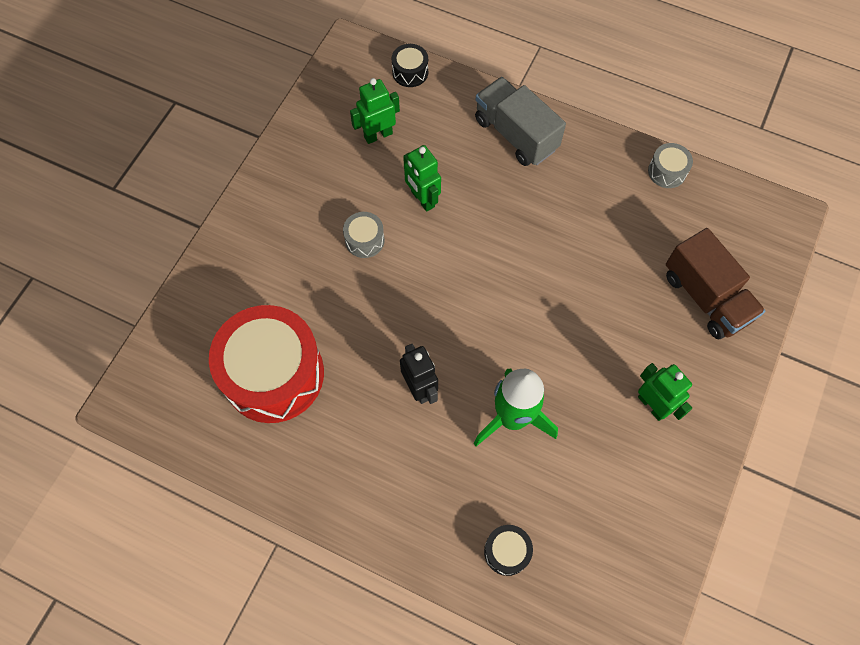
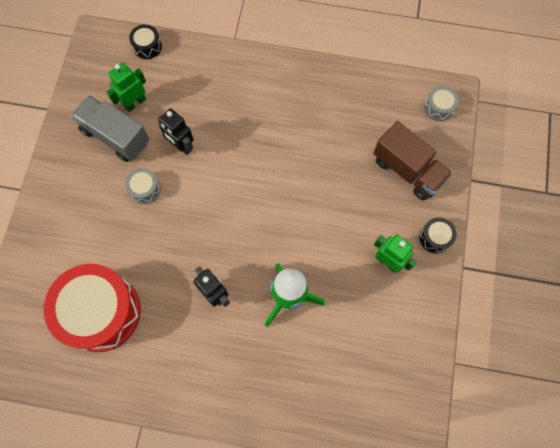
camera: 15 degrees left, 5 degrees up
(422, 199) = (181, 146): green robot -> black robot
(507, 551) = (308, 399): black drum -> black drum (435, 238)
(515, 134) = (240, 78): grey truck -> grey truck (116, 136)
(667, 171) = (358, 80): grey drum -> grey drum (438, 107)

